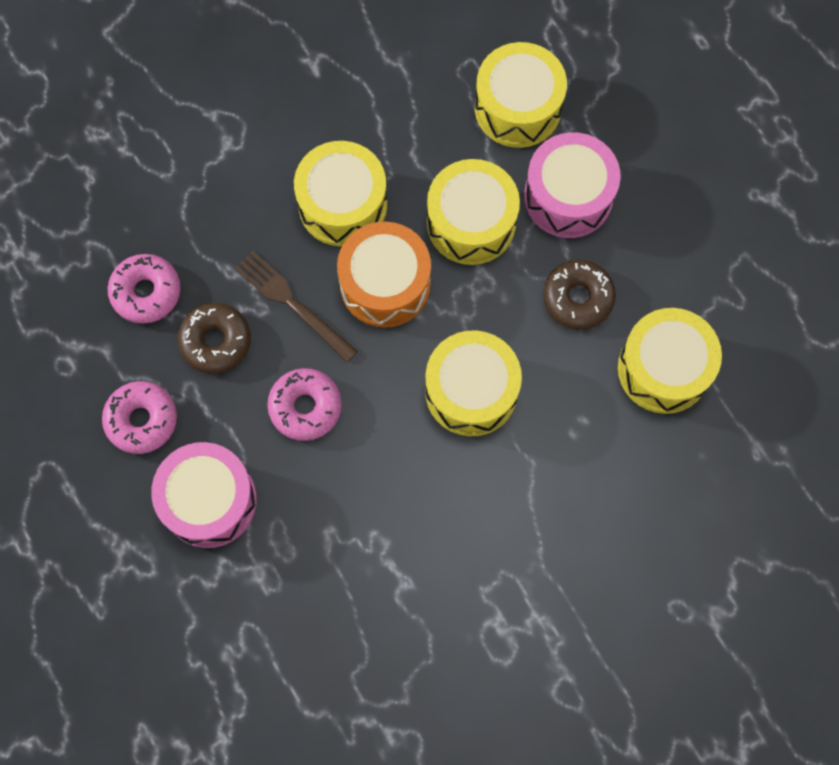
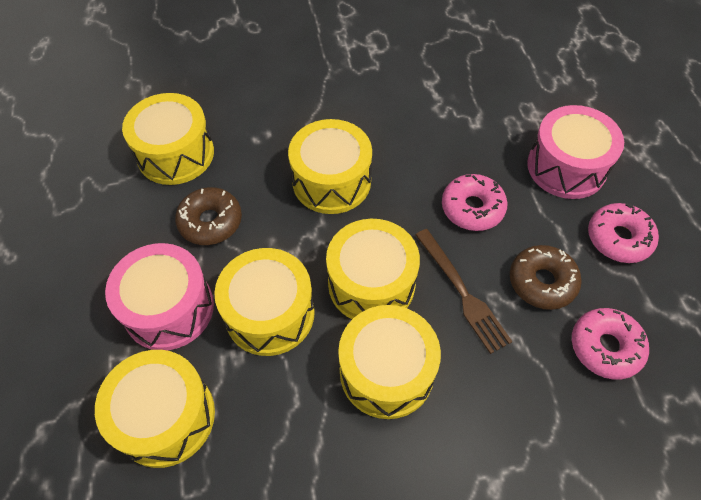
camera: 160 degrees left, 15 degrees down
(385, 284) = (371, 283): orange drum -> yellow drum

